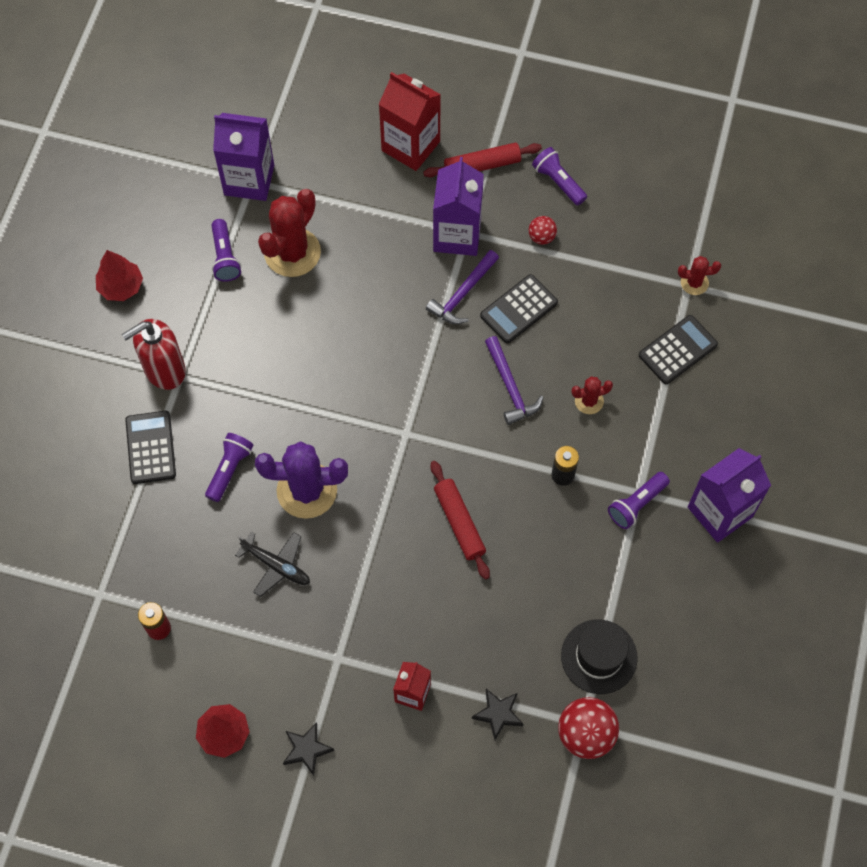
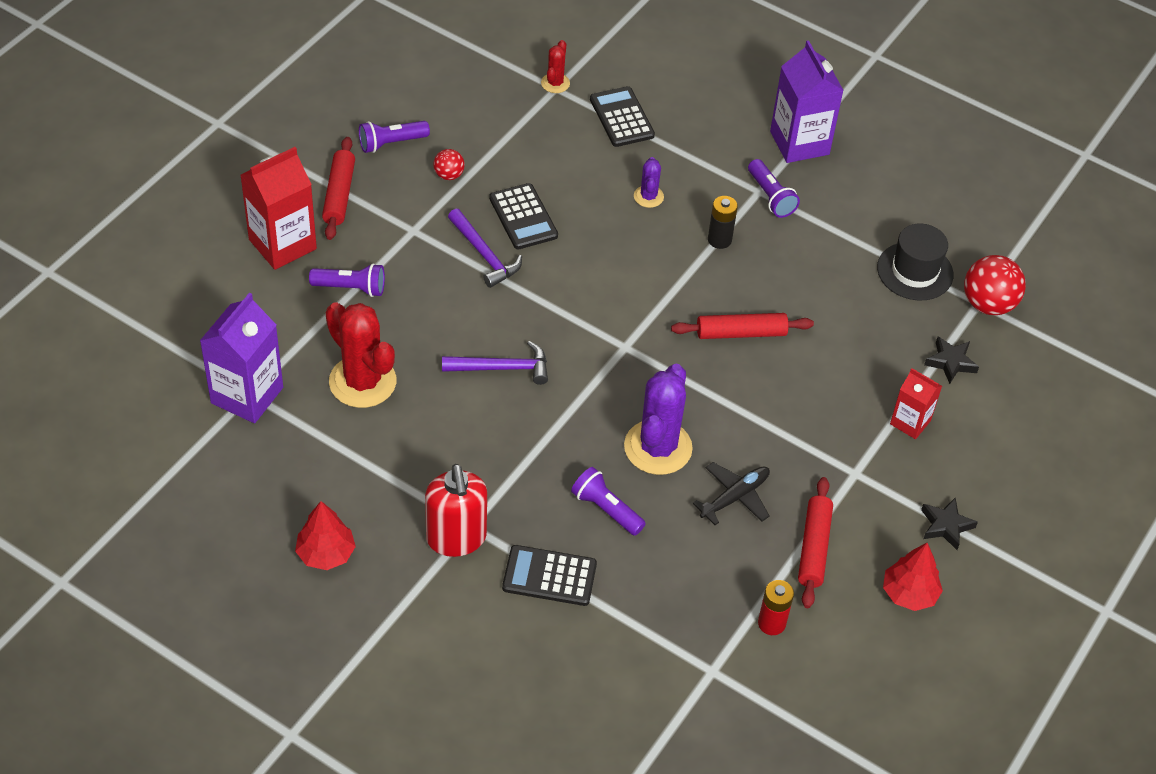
camera: 75 degrees left, 15 degrees down
(225, 257) = (337, 444): purple flashlight -> purple flashlight (351, 288)
(245, 643) = (814, 548): none -> red rolling pin
(457, 235) = (412, 239): purple carton -> none
(510, 387) = (608, 250): purple hammer -> purple hammer (502, 368)
(589, 401) = (648, 196): red cactus -> purple cactus

